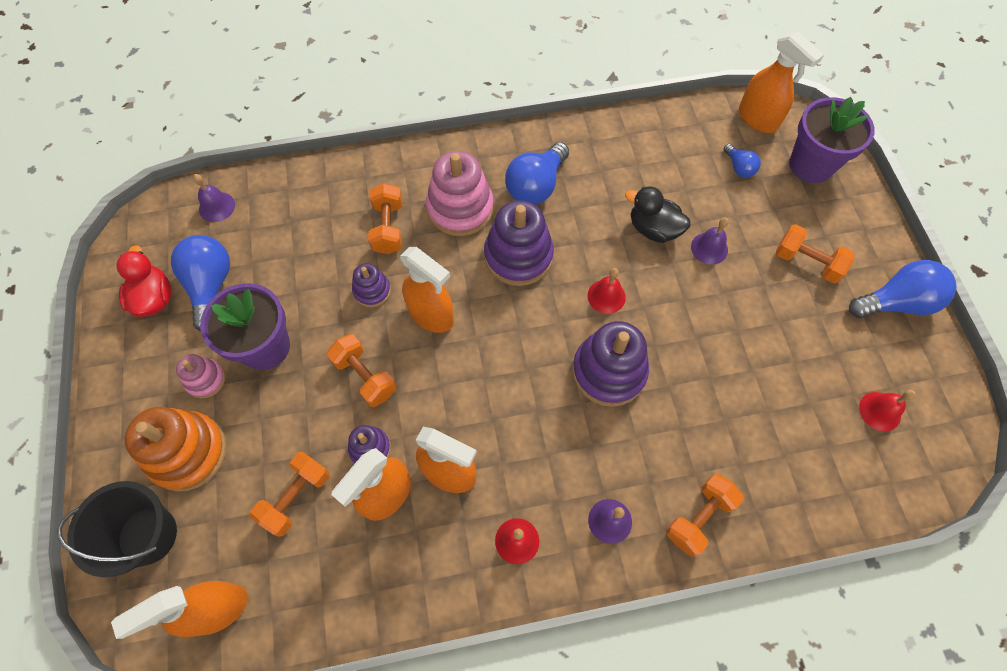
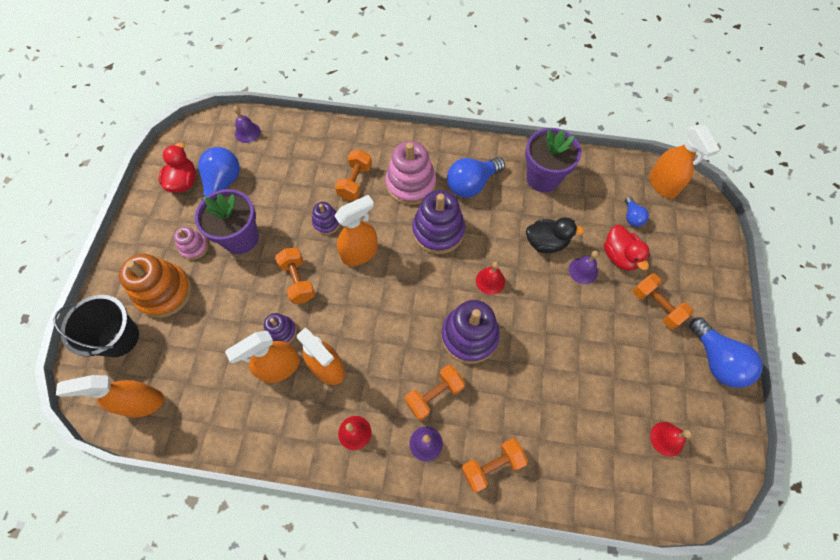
camera: 20 degrees right, 0 degrees up
(296, 497) = (220, 347): orange dumbbell -> orange dumbbell (434, 395)
(431, 315) = (360, 253): orange spray bottle -> orange spray bottle turned 90 degrees counterclockwise
(653, 229) = (546, 243): black duck -> black duck turned 135 degrees clockwise
(743, 218) = (619, 256): none -> red duck
(811, 165) = (691, 232): purple flower pot -> purple flower pot (542, 178)
(896, 302) = (716, 360): blue light bulb -> blue light bulb turned 60 degrees clockwise

